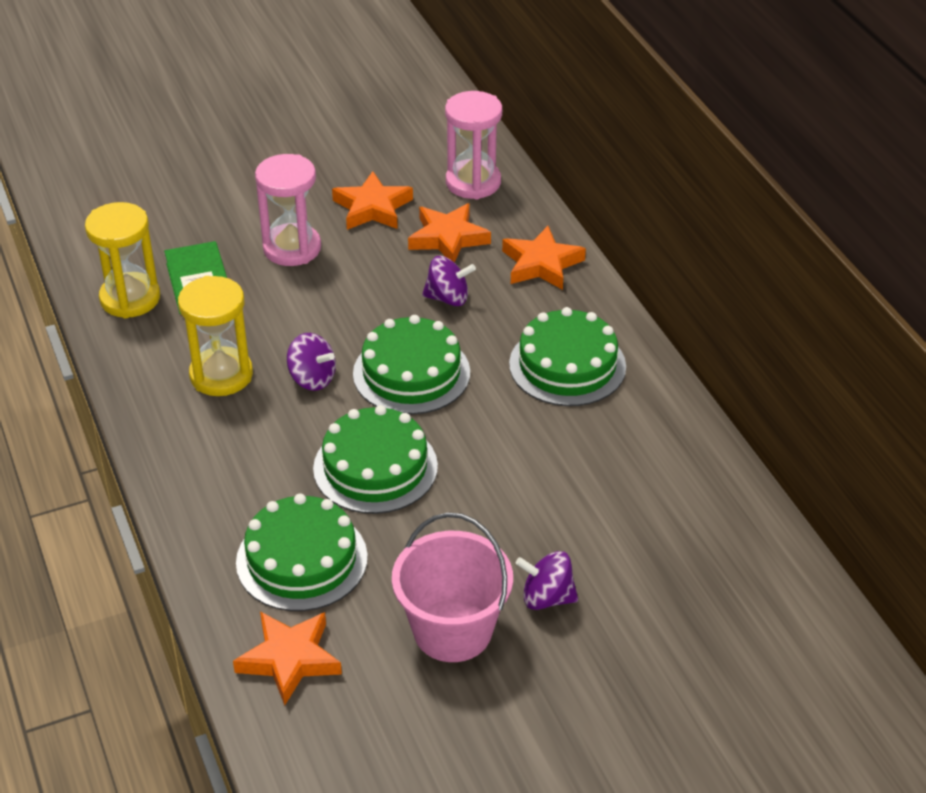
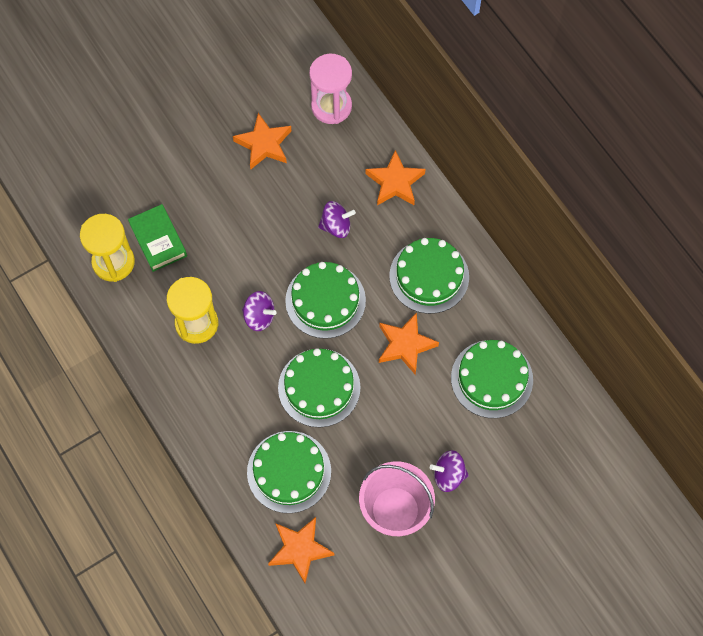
camera: 10 degrees left, 25 degrees up
(292, 248) = (215, 194): pink hourglass -> none
(448, 238) = (324, 167): orange star -> orange star (405, 345)
(637, 490) = (491, 379): none -> green cake

